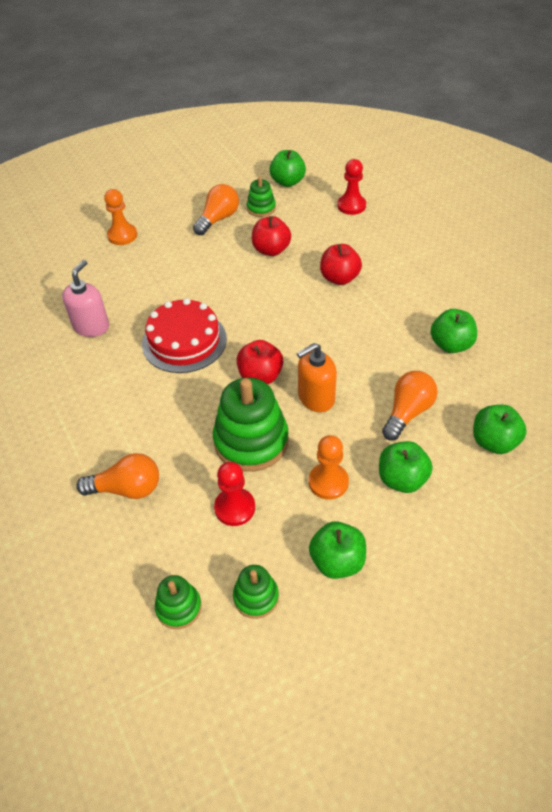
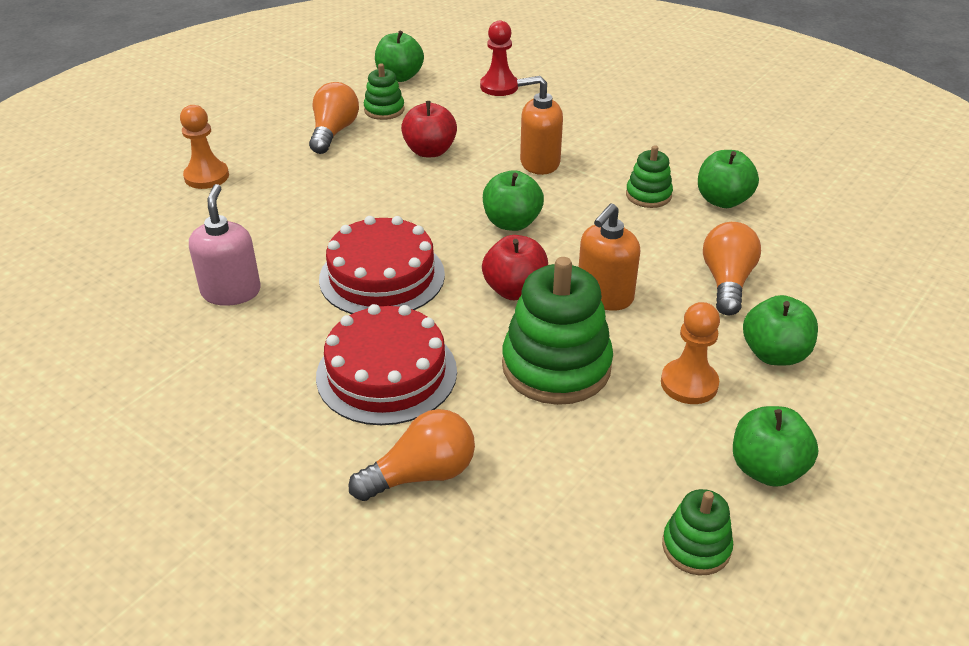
camera: 25 degrees left, 10 degrees down
(147, 412) = (386, 373): none -> red cake
(179, 607) = (601, 598): green stacking toy -> green stacking toy (648, 195)
(235, 508) = (590, 450): red pawn -> none
(339, 278) = (539, 163): red apple -> orange soap dispenser
(494, 442) = (846, 285): green apple -> green apple (512, 223)

